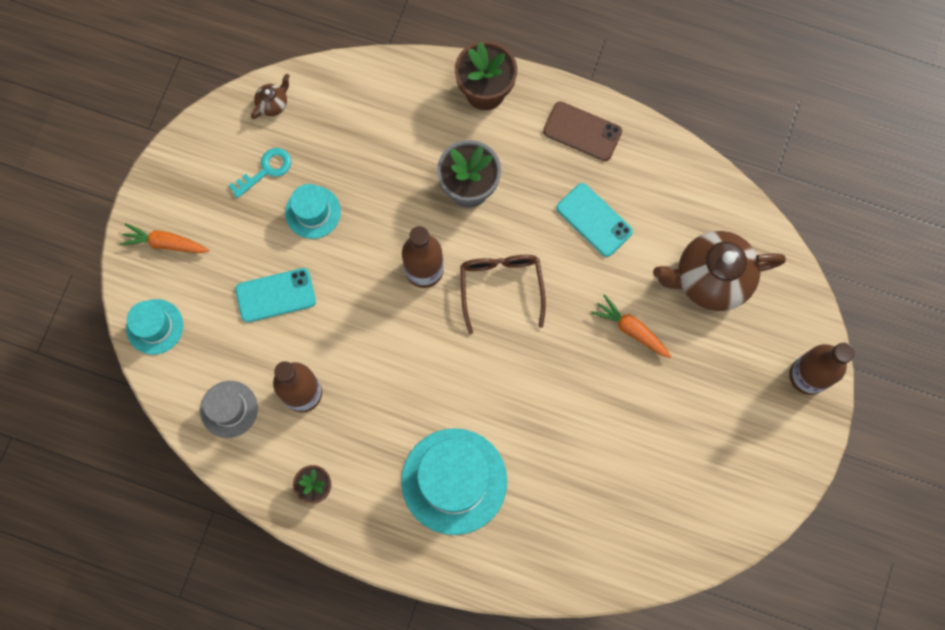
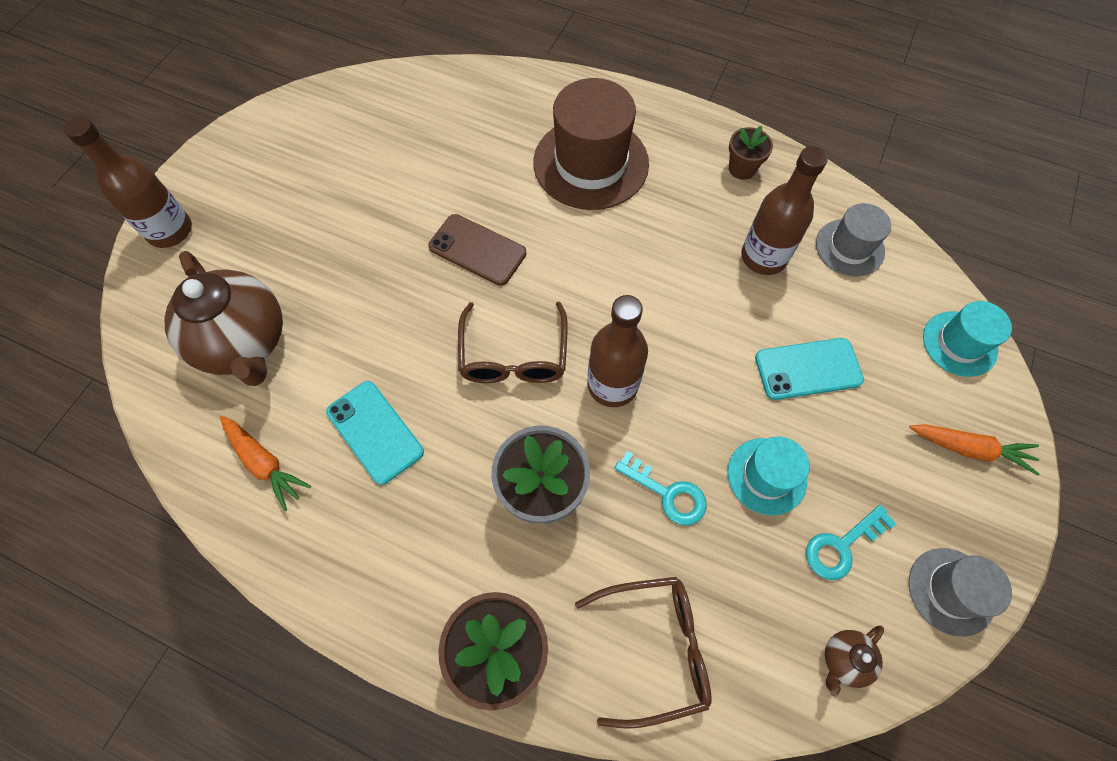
camera: 175 degrees left, 10 degrees down
(198, 148) = (951, 591): none -> grey hat
(382, 194) = (668, 493): none -> turquoise key
(390, 101) = (654, 648): none -> brown glasses
(454, 481) = (591, 163): turquoise hat -> brown hat
(582, 131) = (362, 566): brown phone -> brown phone (477, 250)
(631, 329) = (361, 294): orange carrot -> orange carrot (264, 463)
(710, 279) = (245, 343): brown teapot -> brown teapot turned 60 degrees clockwise

